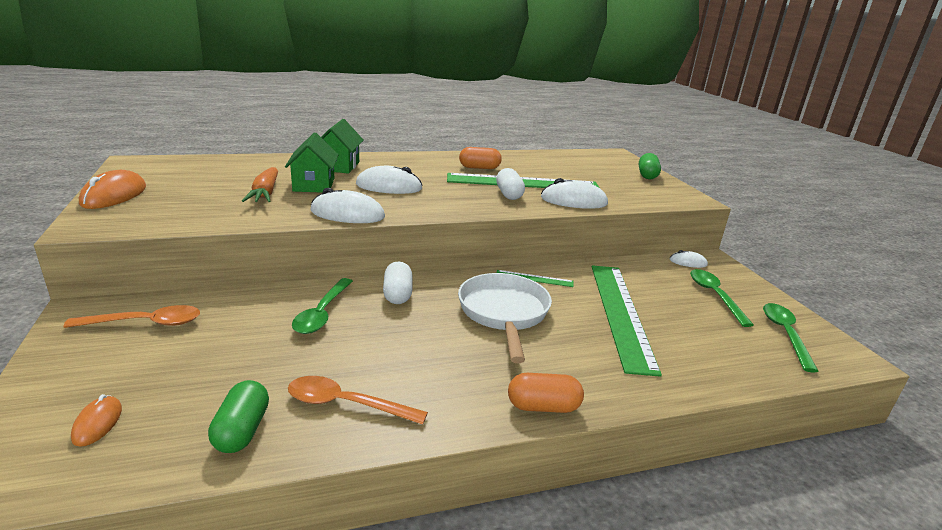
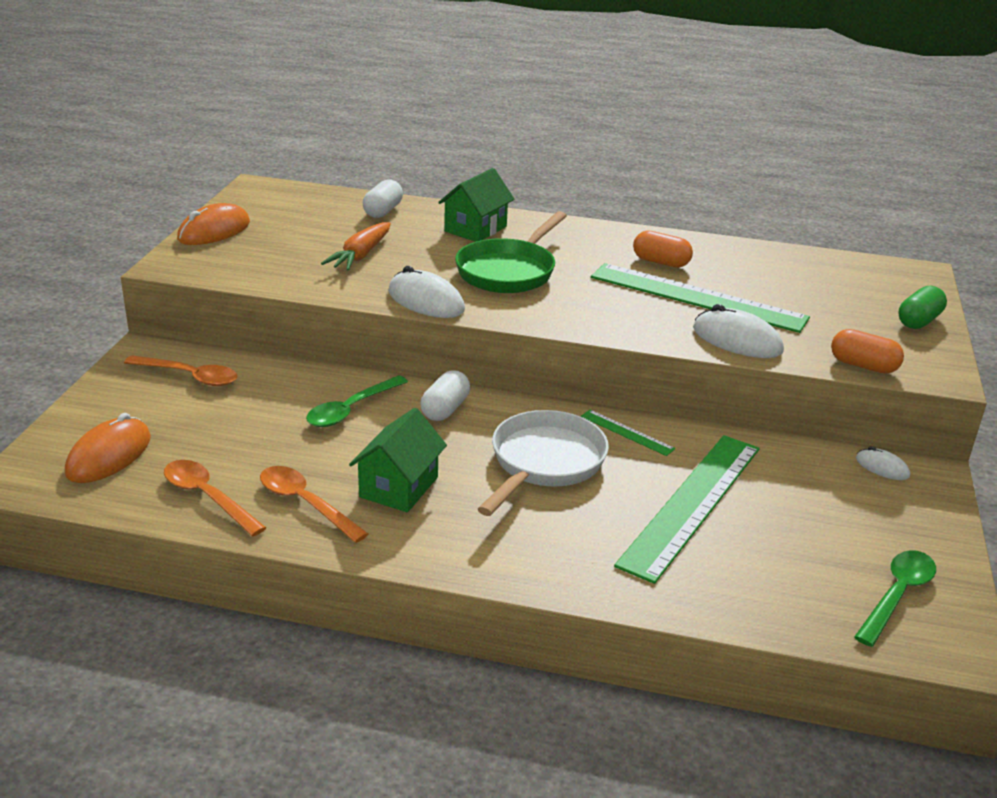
camera: 30 degrees right, 5 degrees up
(97, 423) = (109, 455): orange mouse -> orange mouse, size x1.81
(242, 430) = (207, 497): green capsule -> orange spoon
(314, 185) = (423, 252): green house -> green house (399, 487)
(389, 187) = (509, 271): white mouse -> green pan
(509, 194) = (655, 312): white capsule -> white capsule (383, 211)
(543, 407) = (487, 567): orange capsule -> orange capsule (863, 366)
(714, 295) = (859, 520): green spoon -> none

